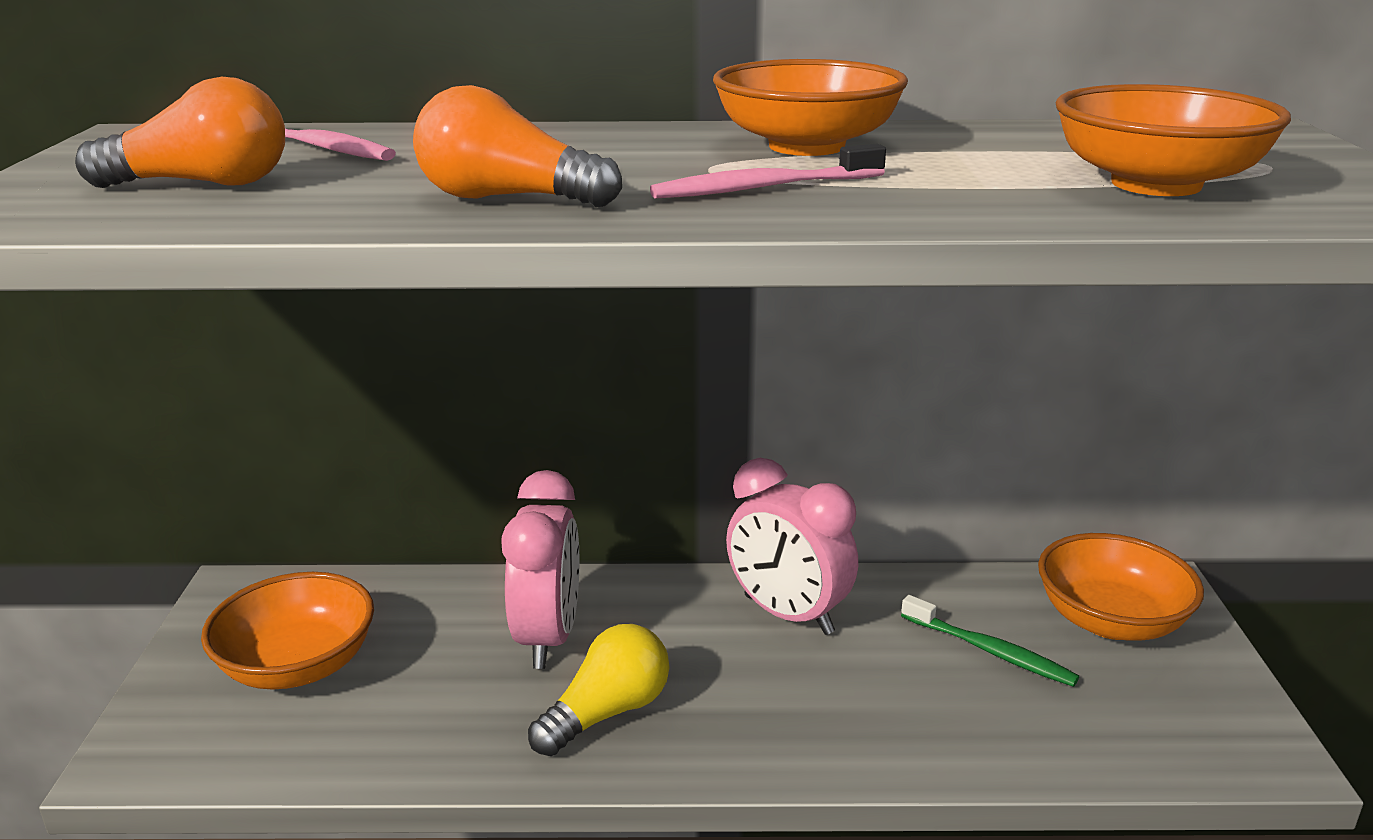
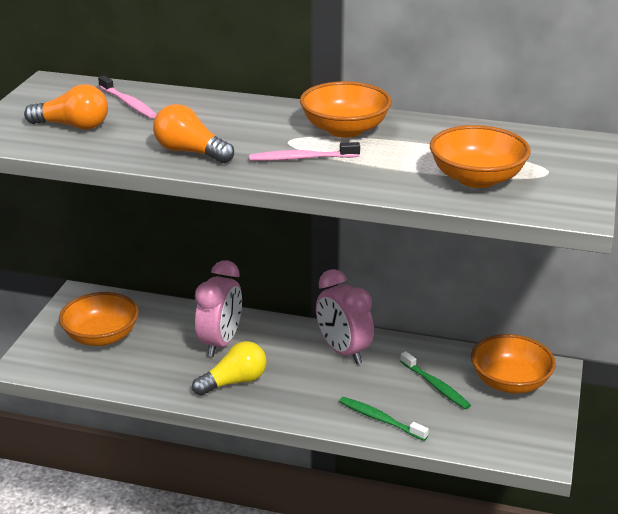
camera: 15 degrees right, 5 degrees up
(931, 738) = (380, 419): none -> green toothbrush

